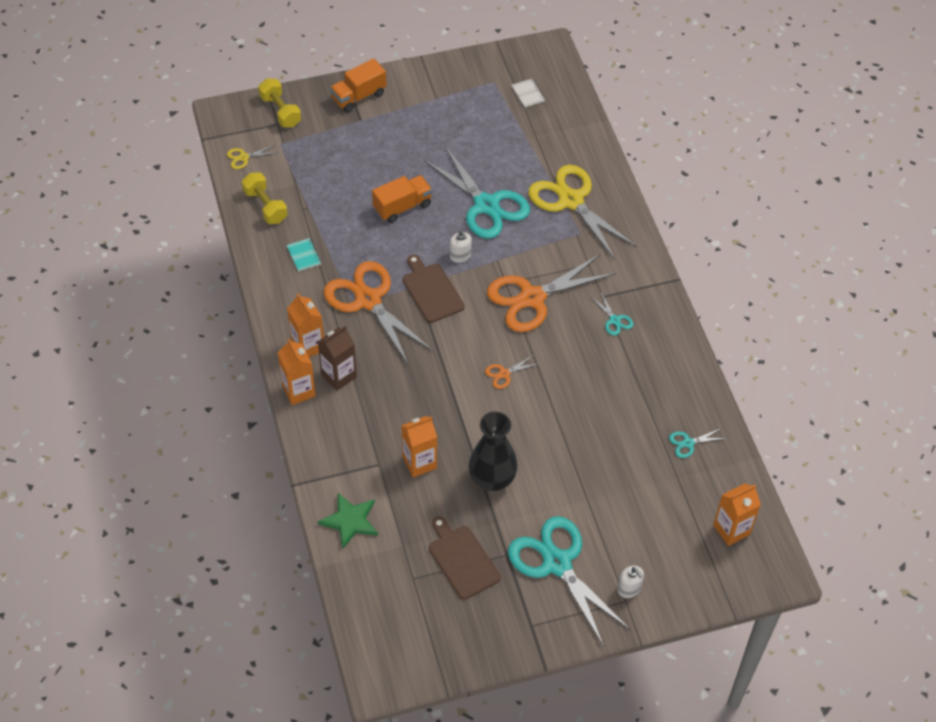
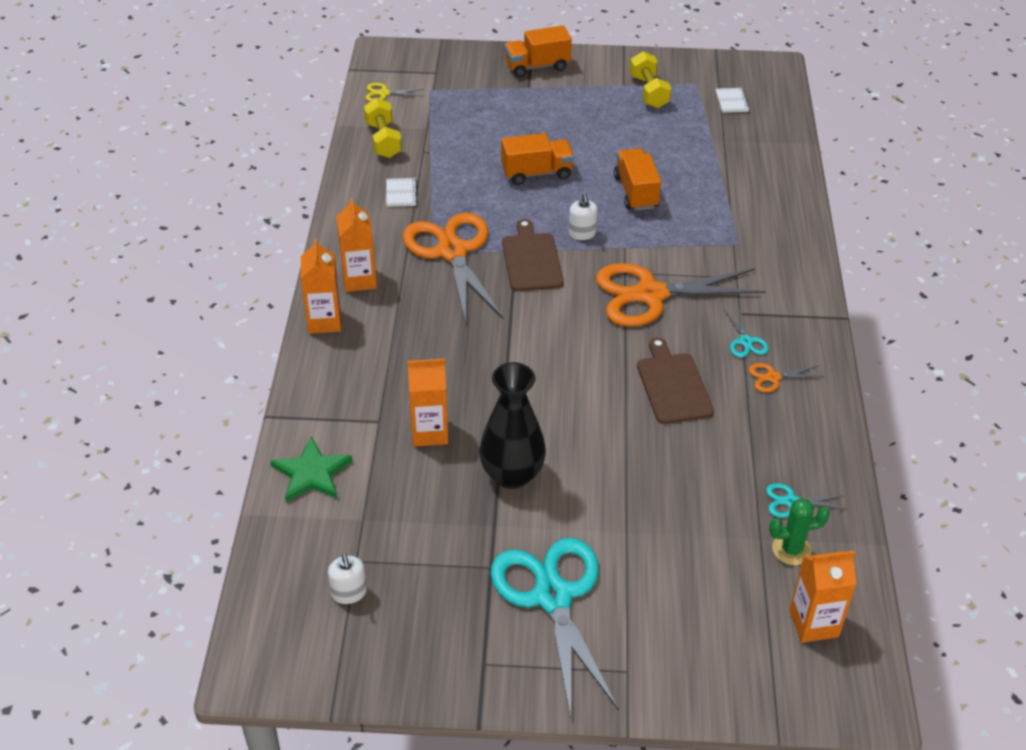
camera: 20 degrees right, 10 degrees down
(280, 111) = (445, 62): yellow dumbbell -> yellow dumbbell (649, 92)
(304, 255) = (401, 193): turquoise notebook -> white notebook
(339, 376) = (379, 318): brown carton -> none
(462, 560) = (430, 557): brown cutting board -> brown cutting board (673, 385)
(486, 205) = (636, 192): turquoise scissors -> orange truck
(504, 374) = (580, 364): orange scissors -> orange scissors (773, 377)
(571, 201) = (740, 210): yellow scissors -> none
(629, 589) = (639, 657): white soap dispenser -> white soap dispenser (349, 593)
(700, 480) = (791, 549): none -> green cactus

